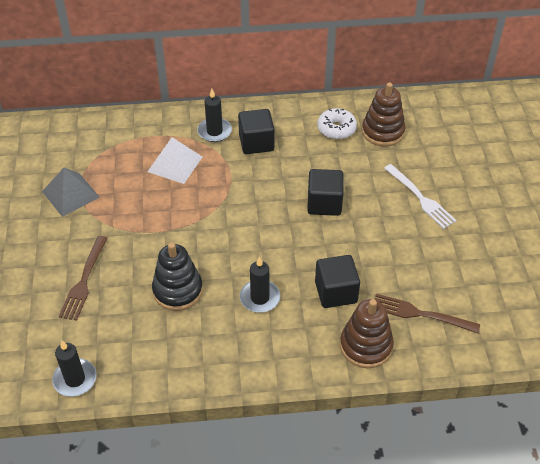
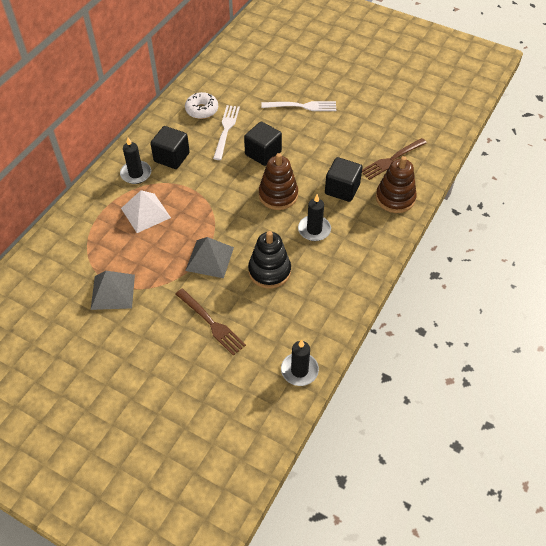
camera: 55 degrees left, 5 degrees up
(158, 238) = (210, 258): none -> grey pyramid
(328, 160) = (226, 130): none -> white fork
(383, 132) = (228, 90): brown stacking toy -> brown stacking toy (278, 195)

